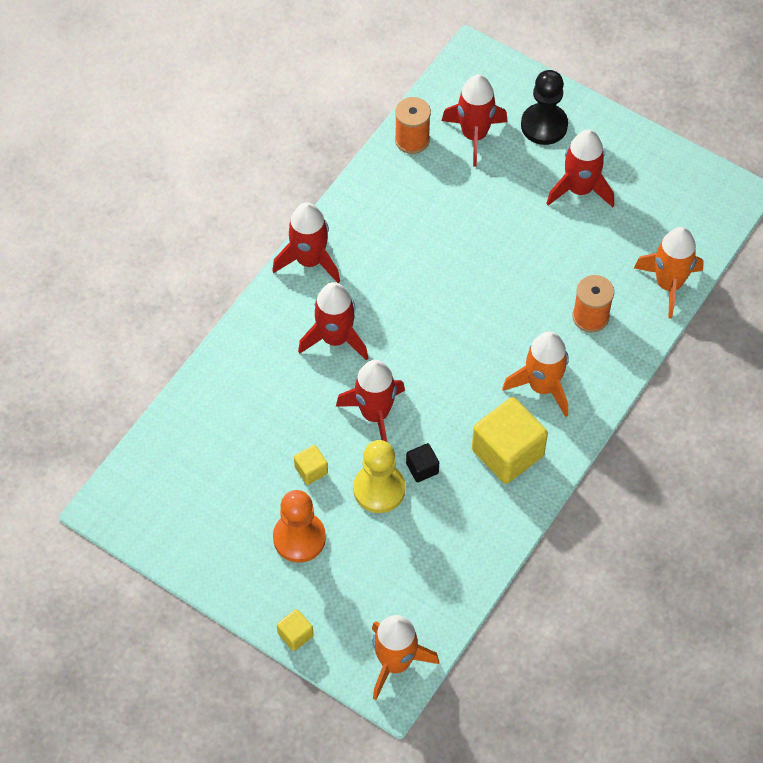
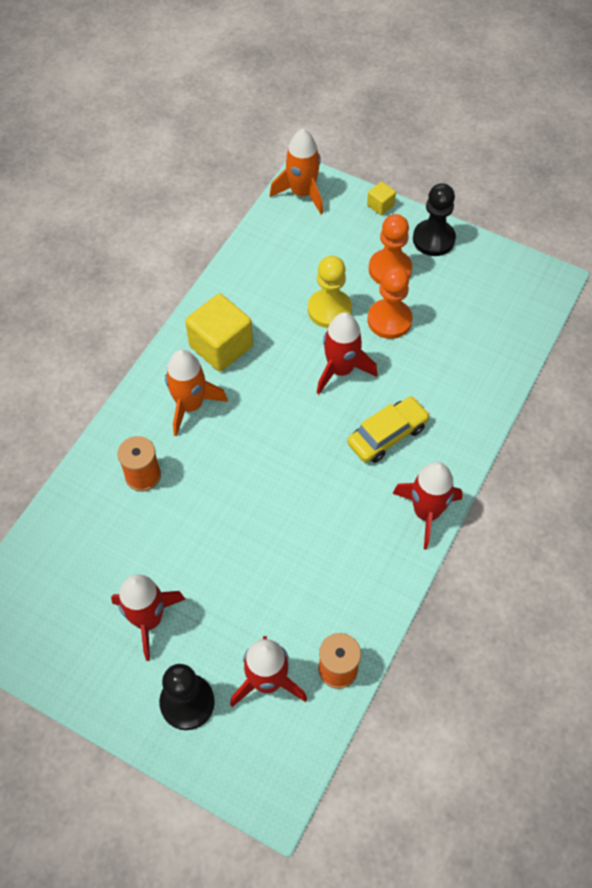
camera: 175 degrees right, 0 degrees up
(237, 577) = (433, 239): none -> black pawn
(311, 470) = (389, 320): yellow cube -> orange pawn
(335, 338) = (387, 435): red rocket -> yellow car
(422, 468) = (294, 328): black cube -> none
(668, 284) = (62, 515): orange rocket -> none

